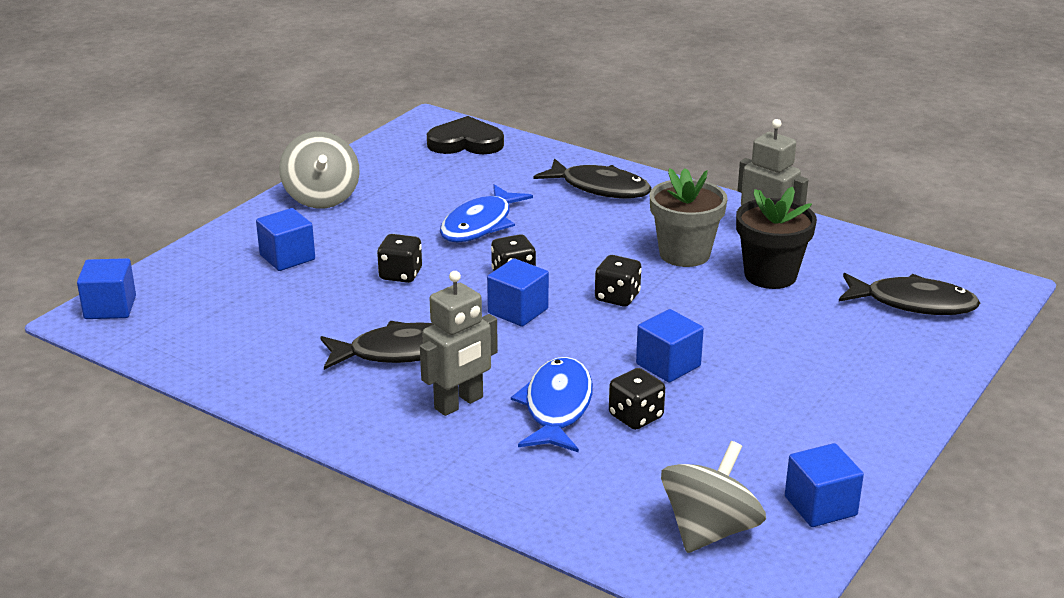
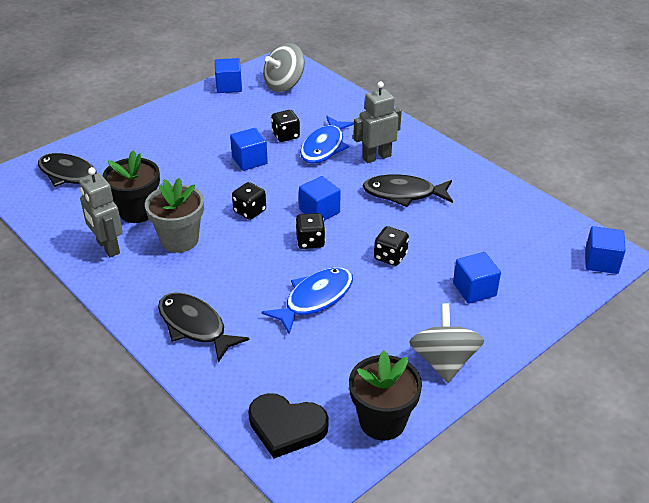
camera: 165 degrees left, 10 degrees up
(377, 155) = (382, 421): none -> black flower pot

